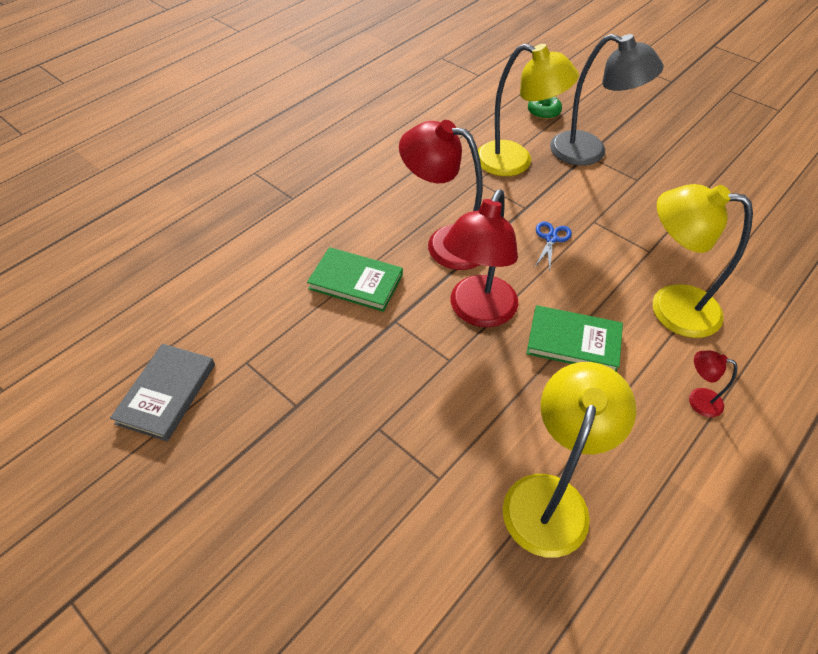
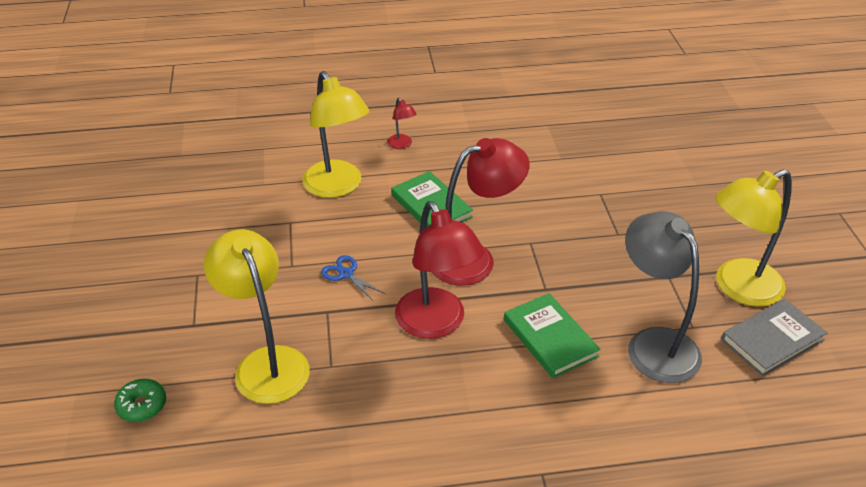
camera: 140 degrees left, 10 degrees down
(550, 497) = (543, 156): yellow lamp -> yellow lamp (737, 288)
(551, 239) = (346, 274): blue scissors -> blue scissors turned 75 degrees clockwise
(589, 152) = (185, 326): grey lamp -> grey lamp (654, 343)

